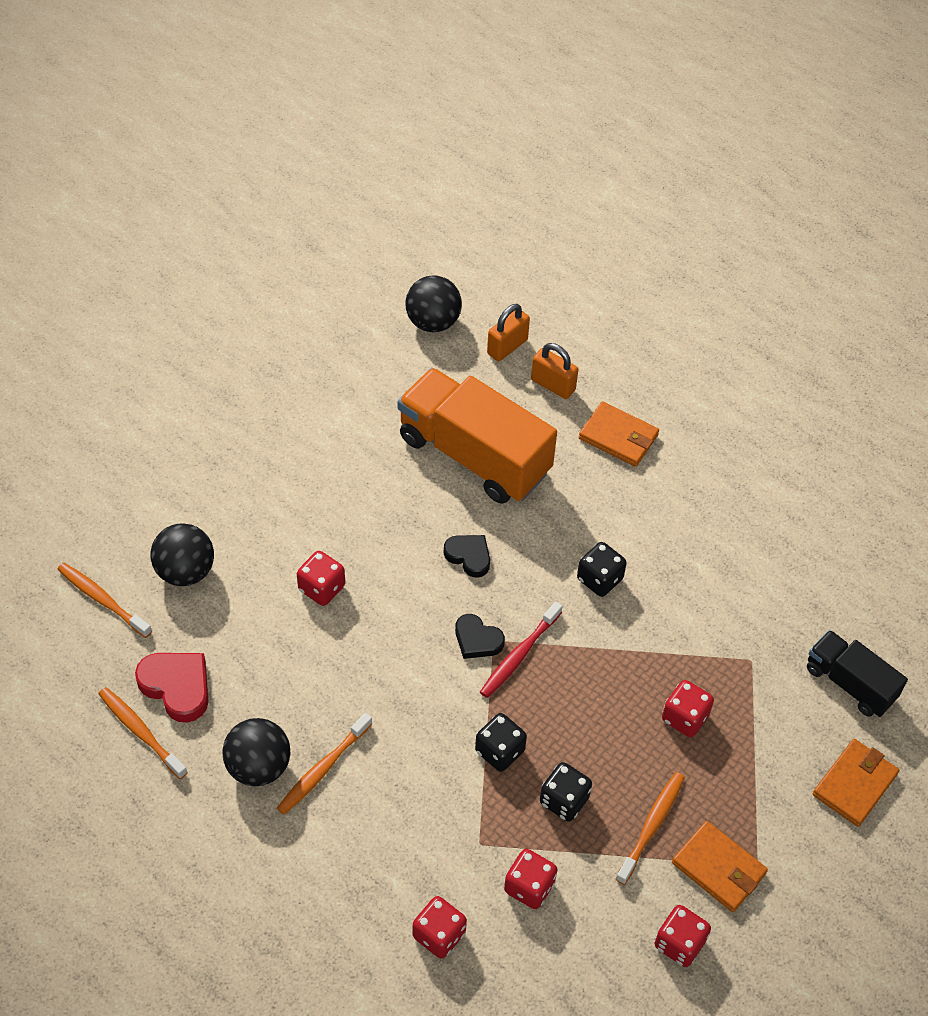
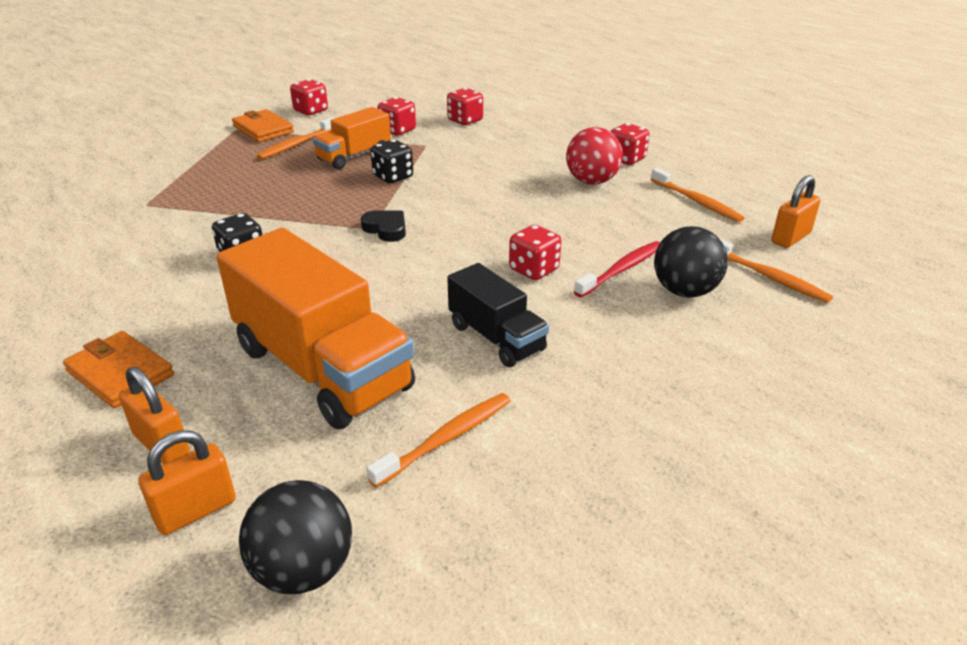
camera: 170 degrees left, 20 degrees down
(58, 668) = (791, 238): none -> orange padlock
(177, 687) = (671, 221): red heart -> none
(259, 766) = (591, 181): black ball -> red ball
(323, 769) = (539, 177): orange toothbrush -> orange toothbrush (446, 439)
(469, 556) = (370, 281): black heart -> none
(519, 655) = (351, 219): red toothbrush -> red toothbrush (621, 270)
(564, 800) = (354, 156): black dice -> orange truck
(685, 717) = (231, 182): red dice -> red dice (626, 159)
(850, 683) = (76, 189): black truck -> black truck (496, 337)
(855, 784) = (132, 150): orange wallet -> none

